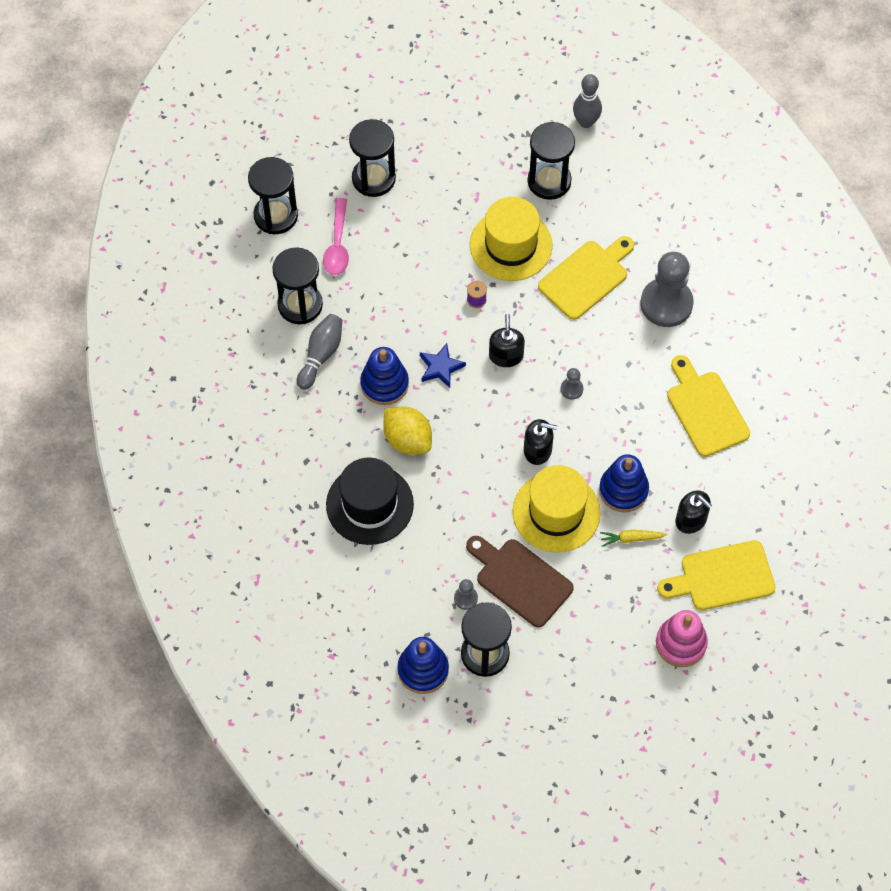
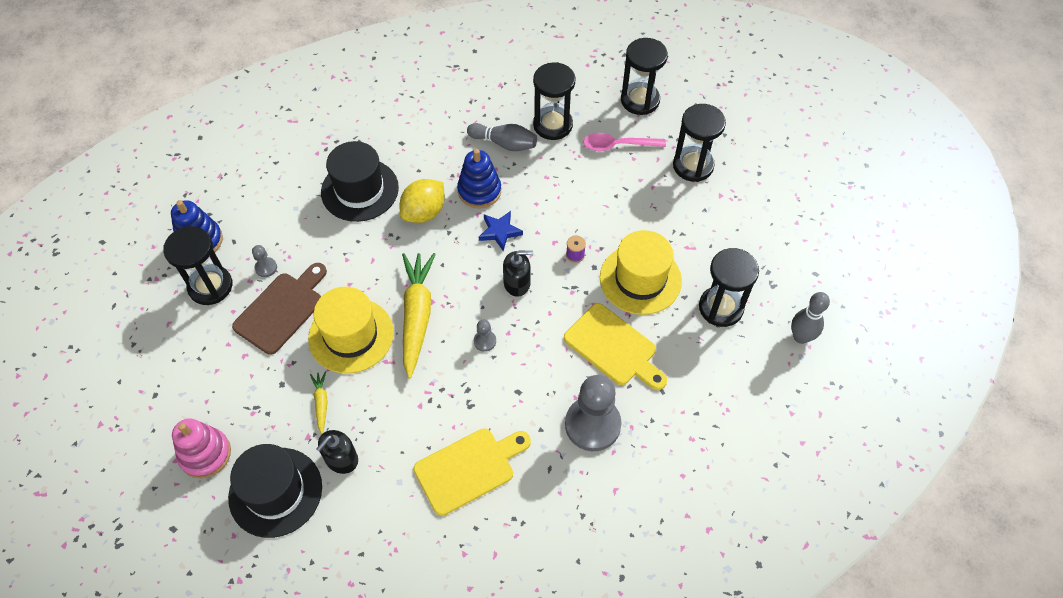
camera: 85 degrees right, 5 degrees down
(538, 450) = (417, 316): black soap dispenser -> yellow carrot
(623, 490) = (374, 393): blue stacking toy -> none
(722, 577) = (275, 492): yellow cutting board -> black hat

